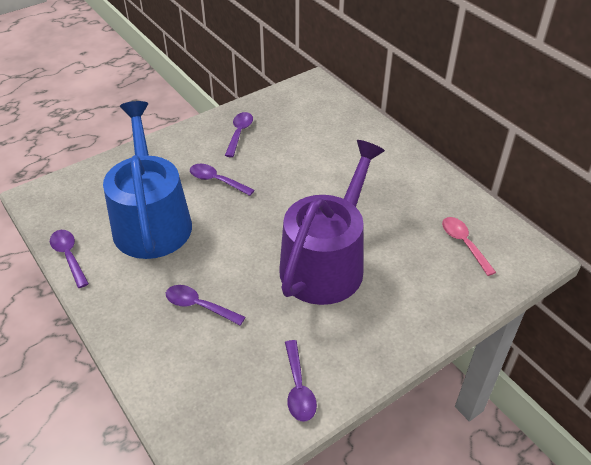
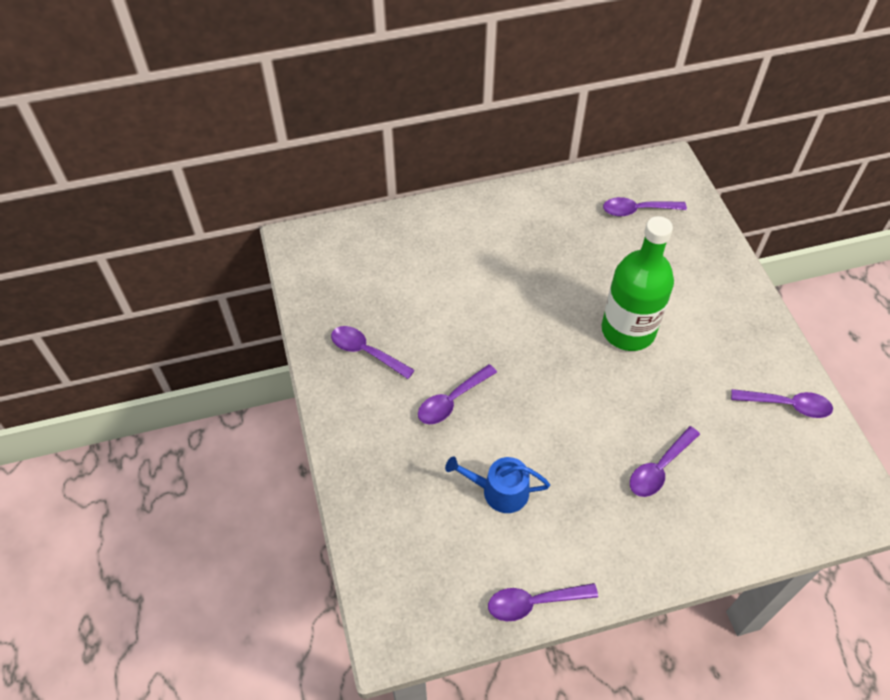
camera: 70 degrees left, 10 degrees up
(151, 220) = (499, 491): blue watering can -> blue watering can, size x0.43
(327, 262) = (628, 330): purple watering can -> green bottle
(464, 244) = (637, 210): pink spoon -> purple spoon

